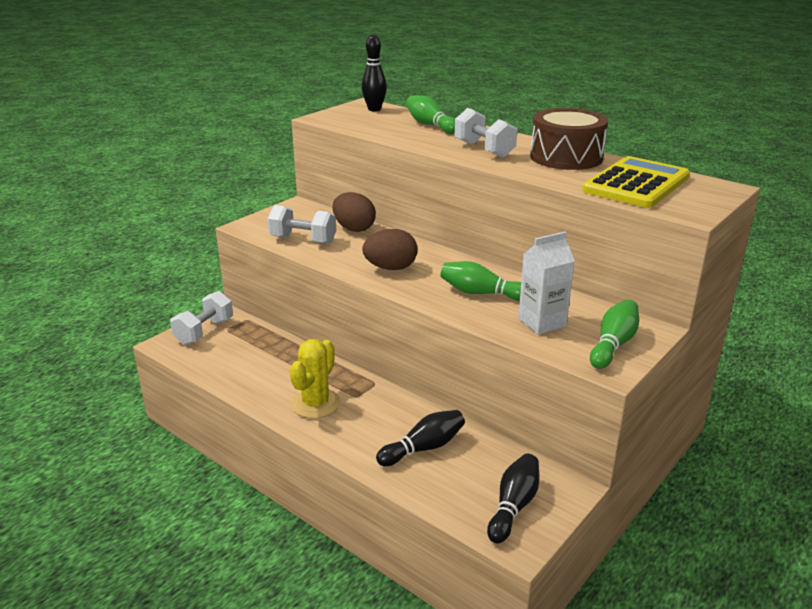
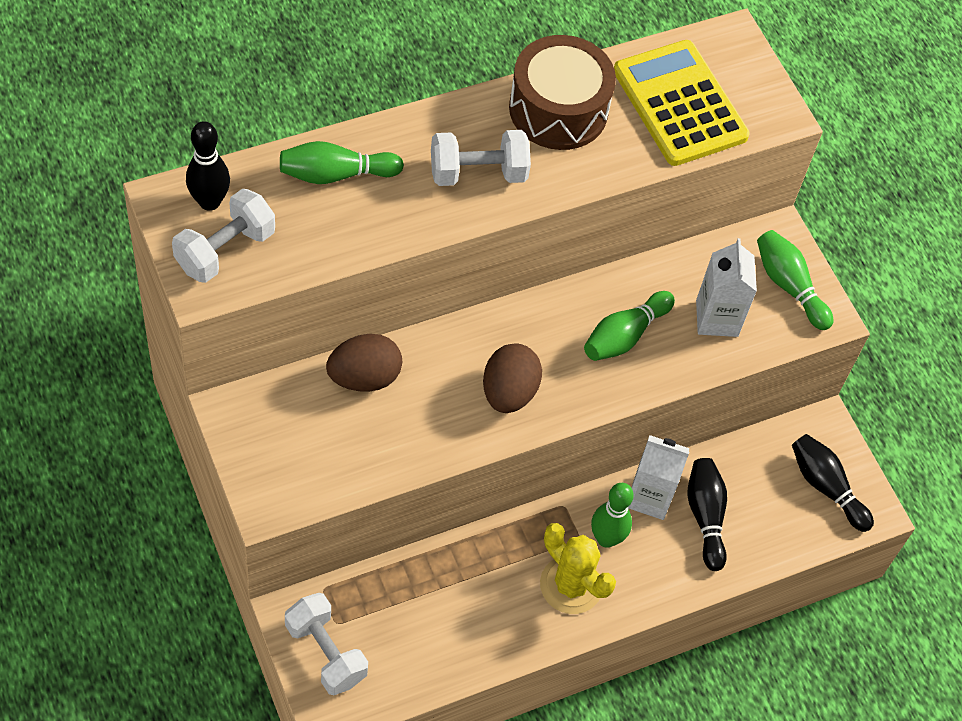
camera: 70 degrees left, 30 degrees up
(303, 240) = (364, 453): white dumbbell -> white dumbbell (225, 250)
(365, 408) = (606, 538): none -> green bowling pin
(416, 417) = (649, 497): none -> white carton

